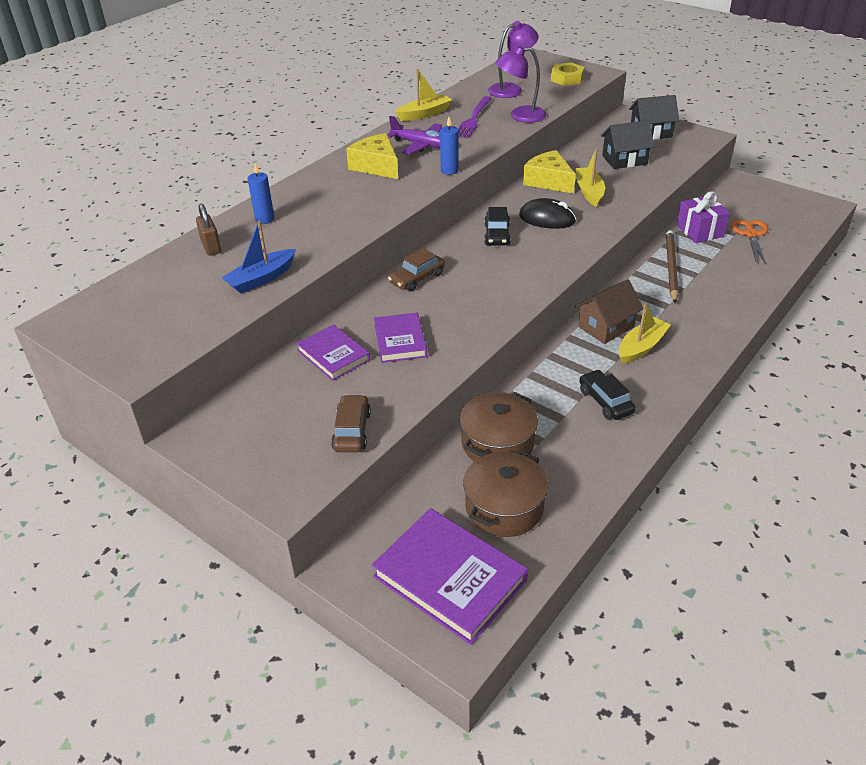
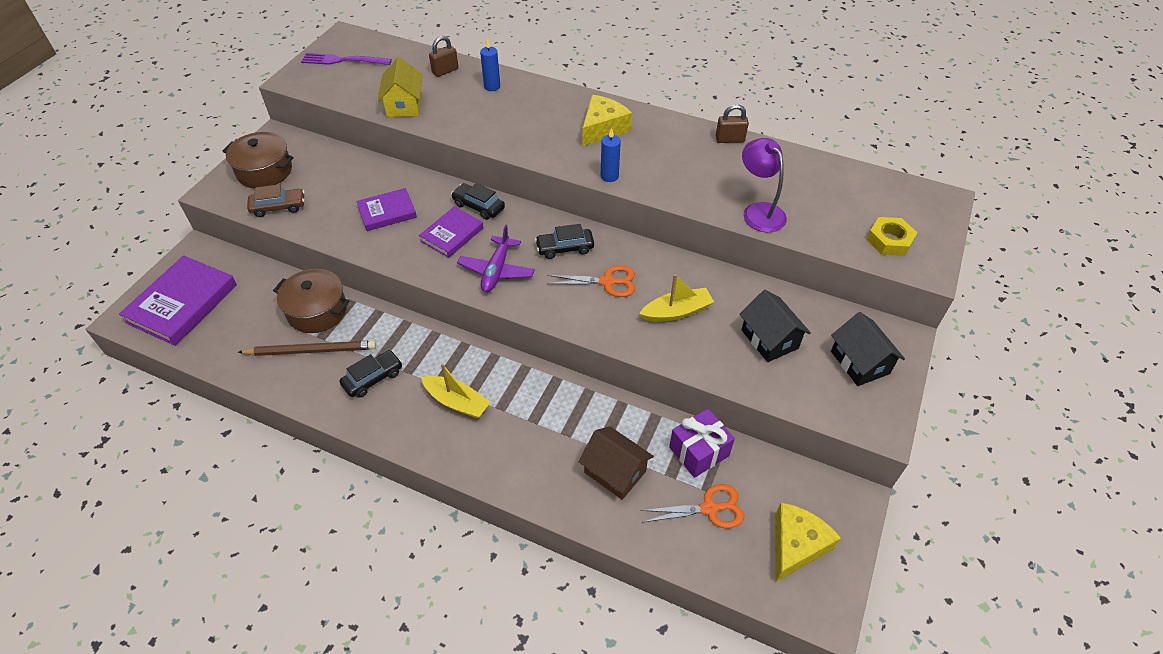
camera: 75 degrees right, 10 degrees up
(261, 279) = (404, 105): blue boat -> yellow house
(333, 355) = (366, 180): purple book -> purple book (452, 234)
(417, 278) = (478, 206): brown car -> black car
(421, 145) = (657, 149): purple plane -> purple plane (496, 270)
(424, 114) = (729, 139): yellow boat -> brown padlock
(473, 119) = (733, 176): purple fork -> purple fork (342, 60)
(504, 507) = (247, 324): brown pot -> brown pot (264, 171)
(511, 89) = (828, 196): purple lamp -> none
(547, 218) = (607, 282): black mouse -> orange scissors
(548, 181) = (688, 275): yellow cheese -> yellow cheese (796, 545)
(606, 327) = (486, 371): brown house -> brown house (615, 472)
(671, 268) = (608, 423): brown pencil -> brown pencil (311, 350)

